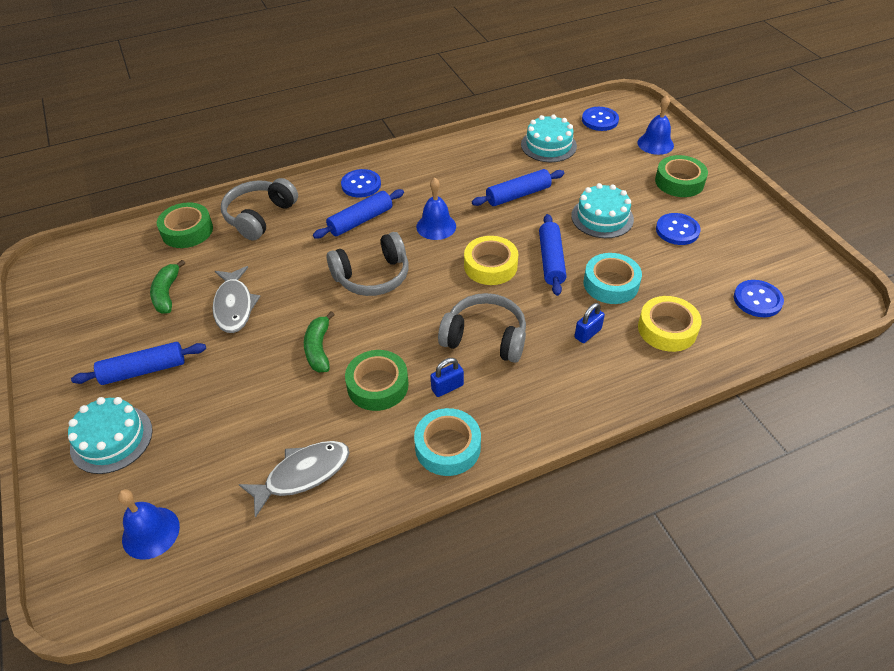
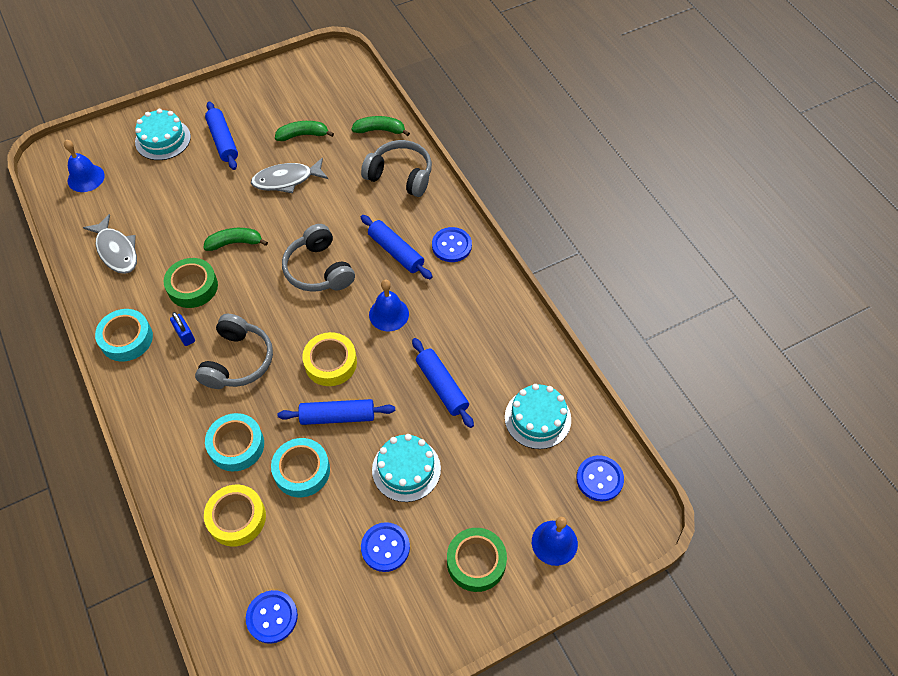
camera: 85 degrees right, 10 degrees up
(187, 231) = (380, 130): green tape -> green banana
(587, 333) = (236, 445): blue padlock -> turquoise tape

